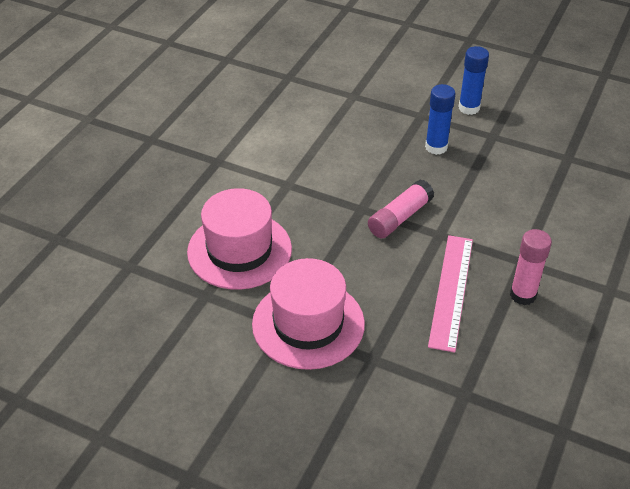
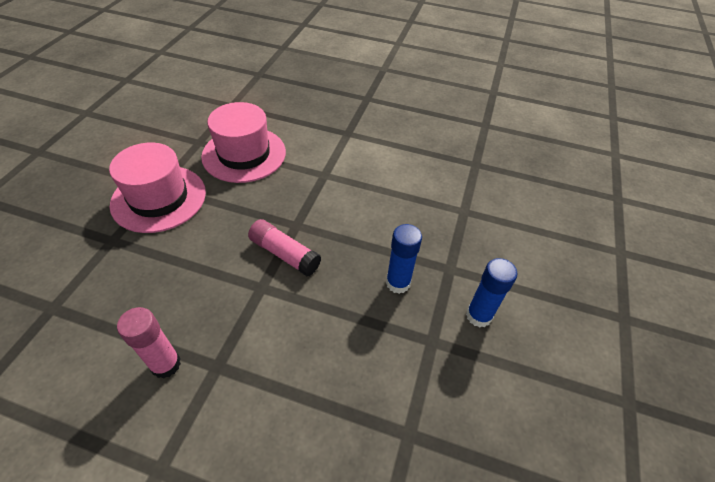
camera: 80 degrees right, 5 degrees up
(451, 291) = (181, 297): pink ruler -> none

